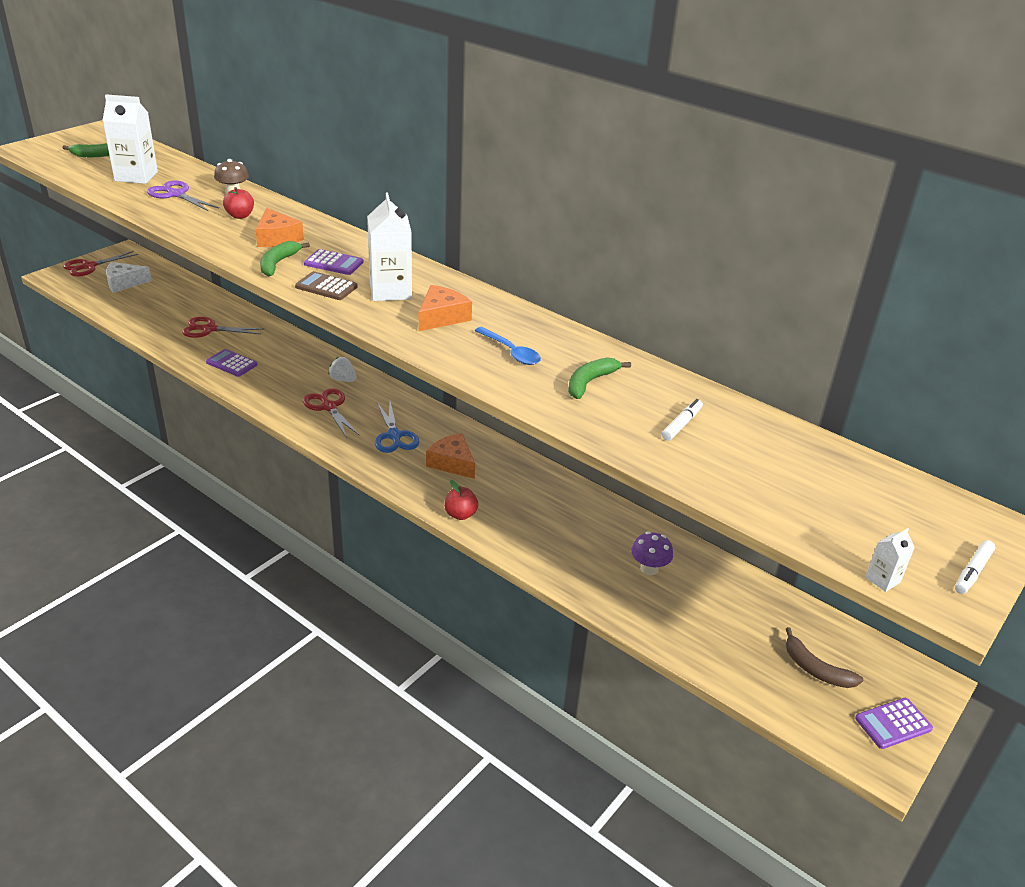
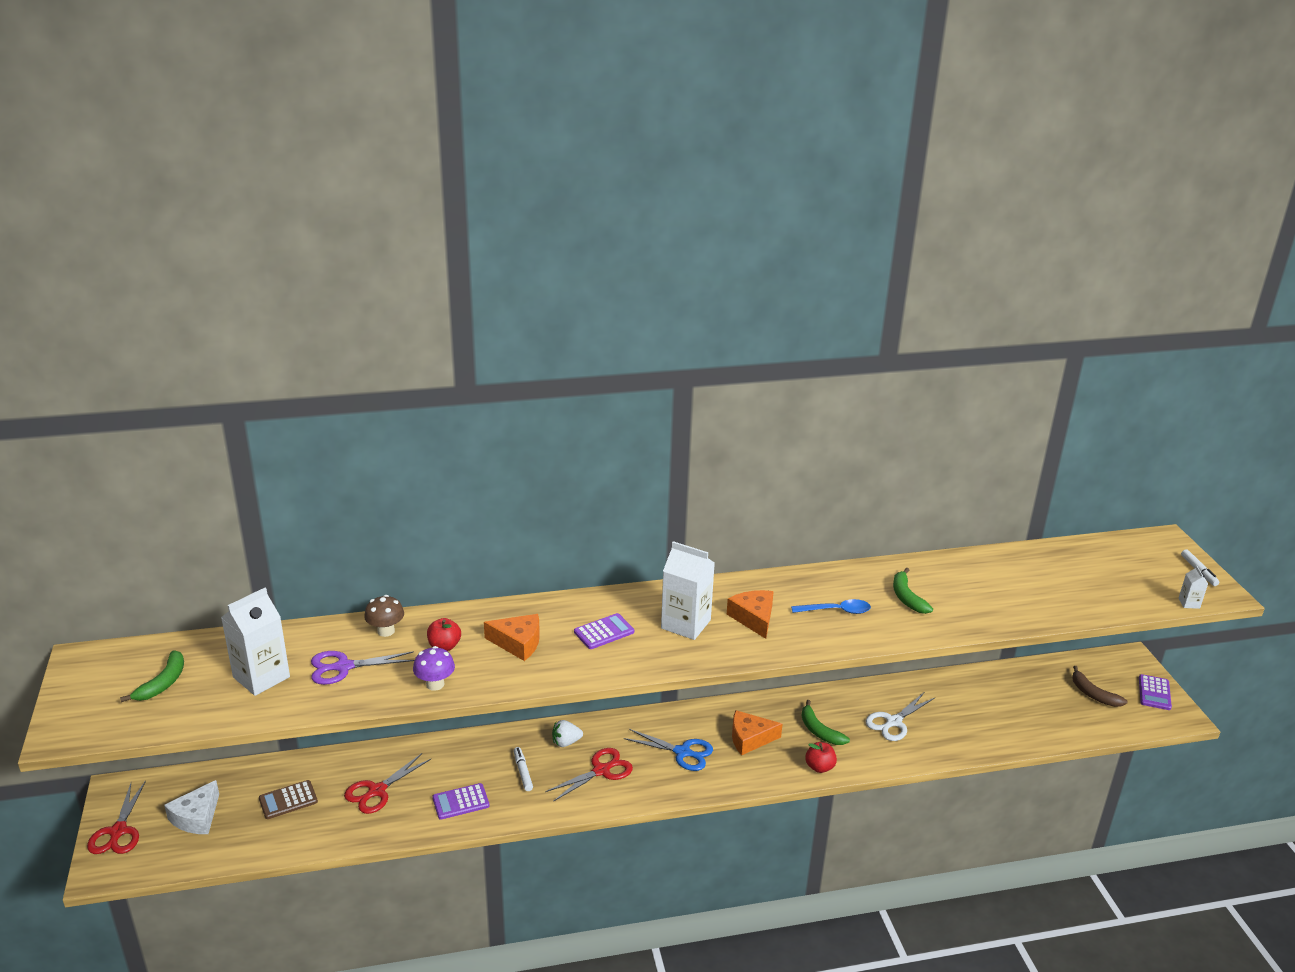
camera: 50 degrees left, 5 degrees down
(278, 263) = (572, 662): green banana -> green banana (819, 731)
(326, 287) = (645, 653): brown calculator -> brown calculator (288, 800)
(329, 407) = (601, 771): red scissors -> red scissors turned 135 degrees clockwise
(578, 537) = (893, 722): none -> white scissors
(649, 568) = (952, 708): purple mushroom -> purple mushroom (435, 684)
(681, 424) = (988, 588): white marker -> white marker (523, 772)
(815, 669) = (1093, 694): brown banana -> brown banana turned 60 degrees clockwise

